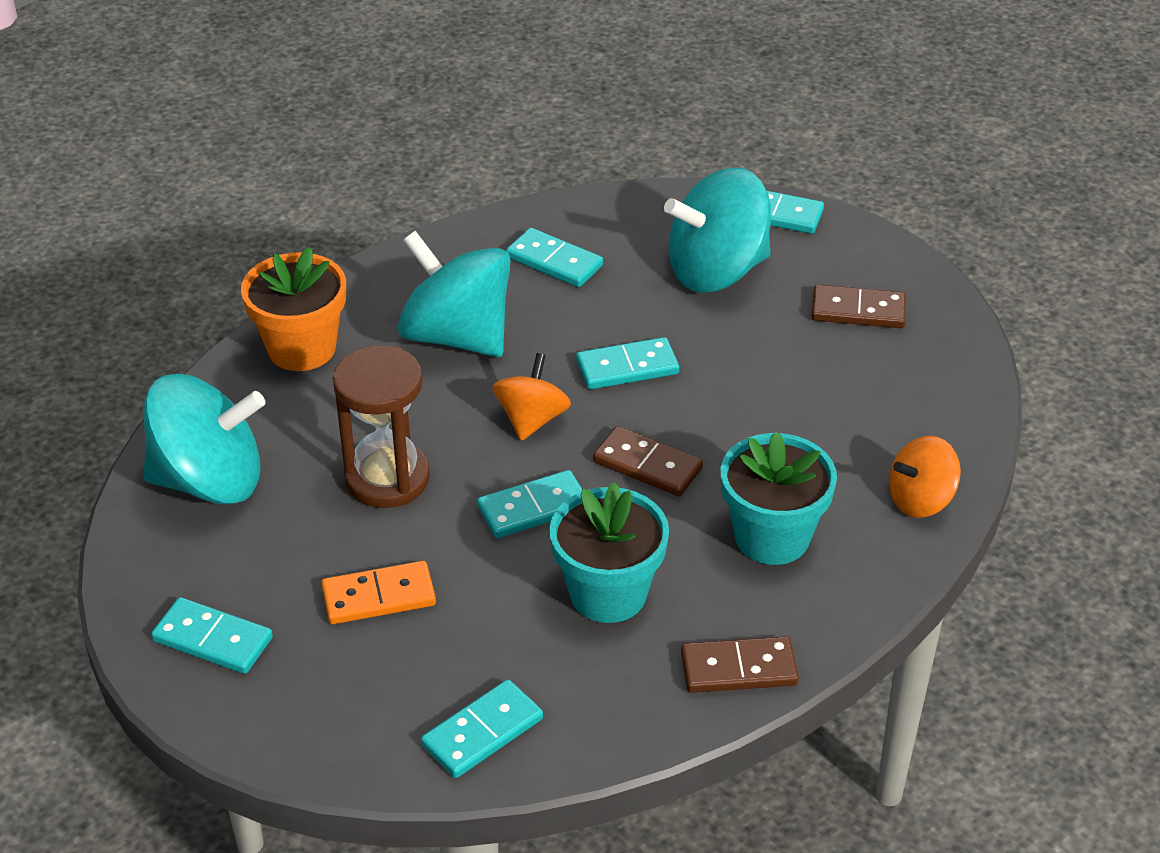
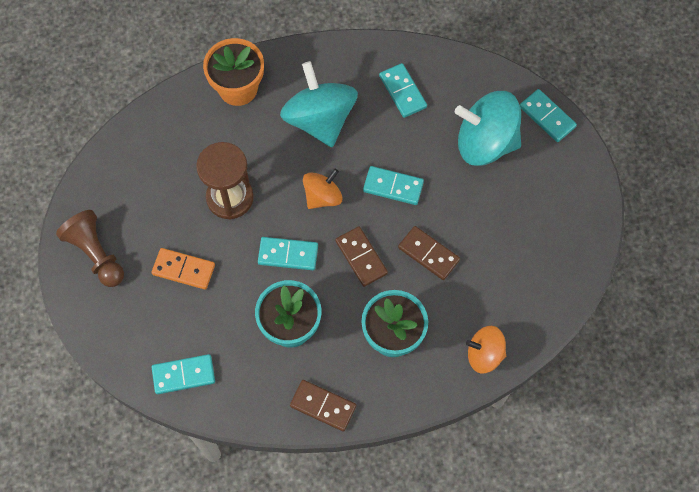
camera: 30 degrees right, 25 degrees up
(210, 480) = (147, 154): turquoise spinning top -> none
(212, 639) = (96, 254): turquoise domino -> brown pawn
(858, 310) = (543, 210): brown domino -> brown domino (428, 254)

